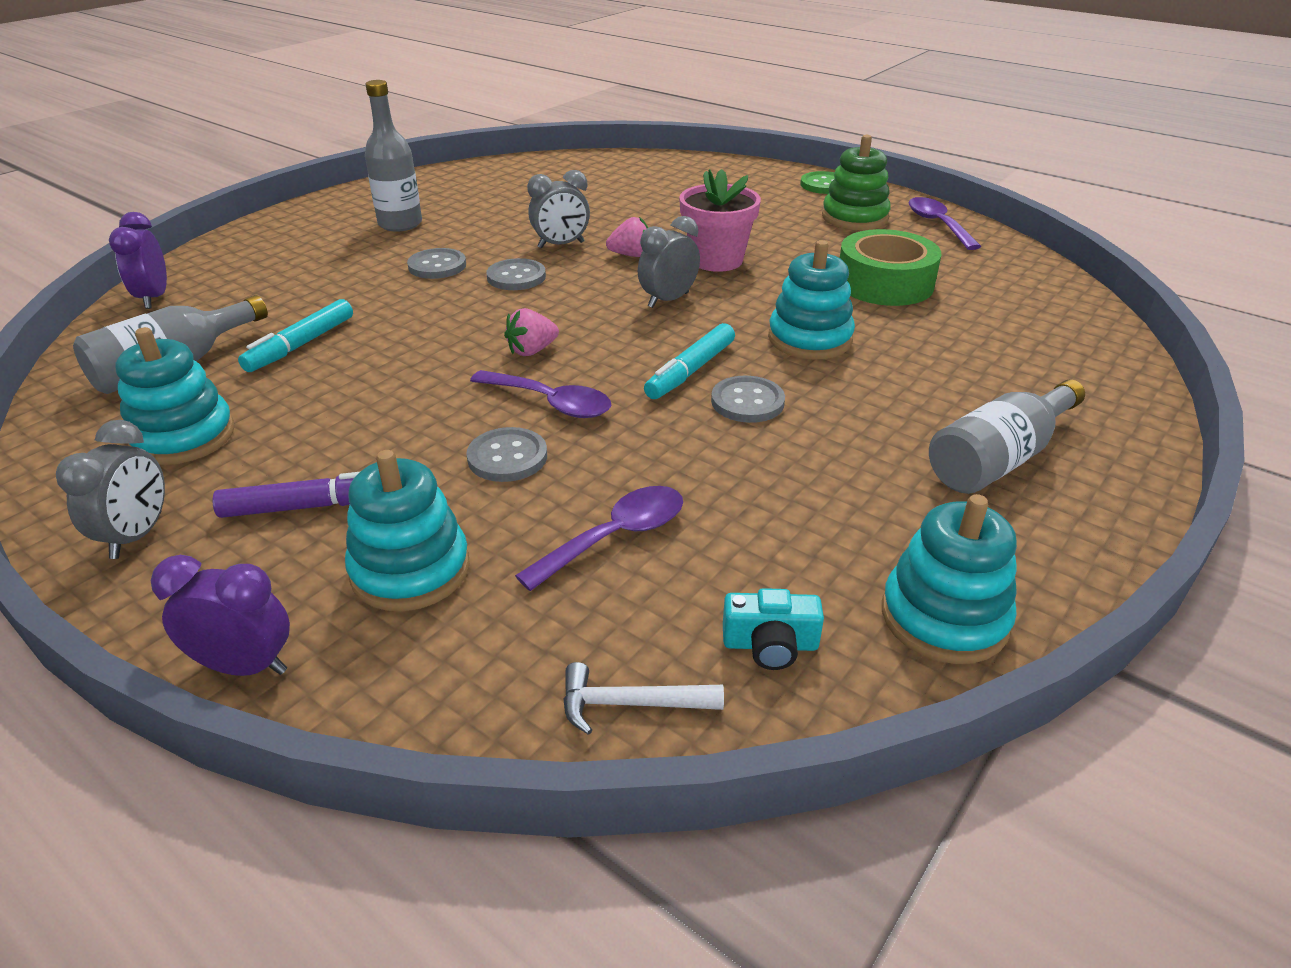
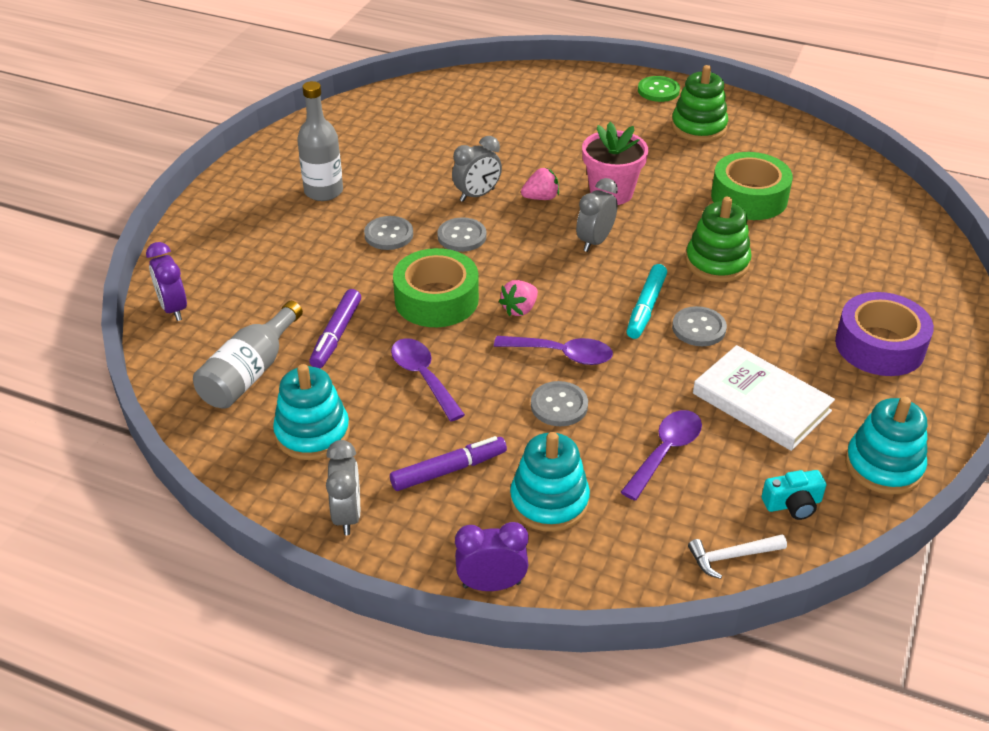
camera: 15 degrees left, 5 degrees up
(300, 345) = (336, 335): turquoise marker -> purple marker
(442, 328) = (436, 299): none -> green tape
(789, 499) = (761, 402): none -> white book
(809, 339) = (717, 263): turquoise stacking toy -> green stacking toy
(938, 224) = (766, 126): purple spoon -> purple spoon (423, 377)
(998, 459) = (879, 346): grey bottle -> purple tape

